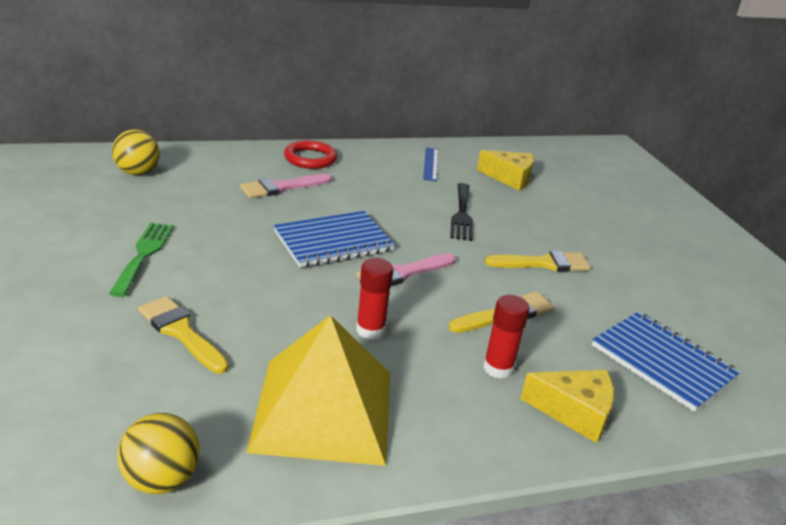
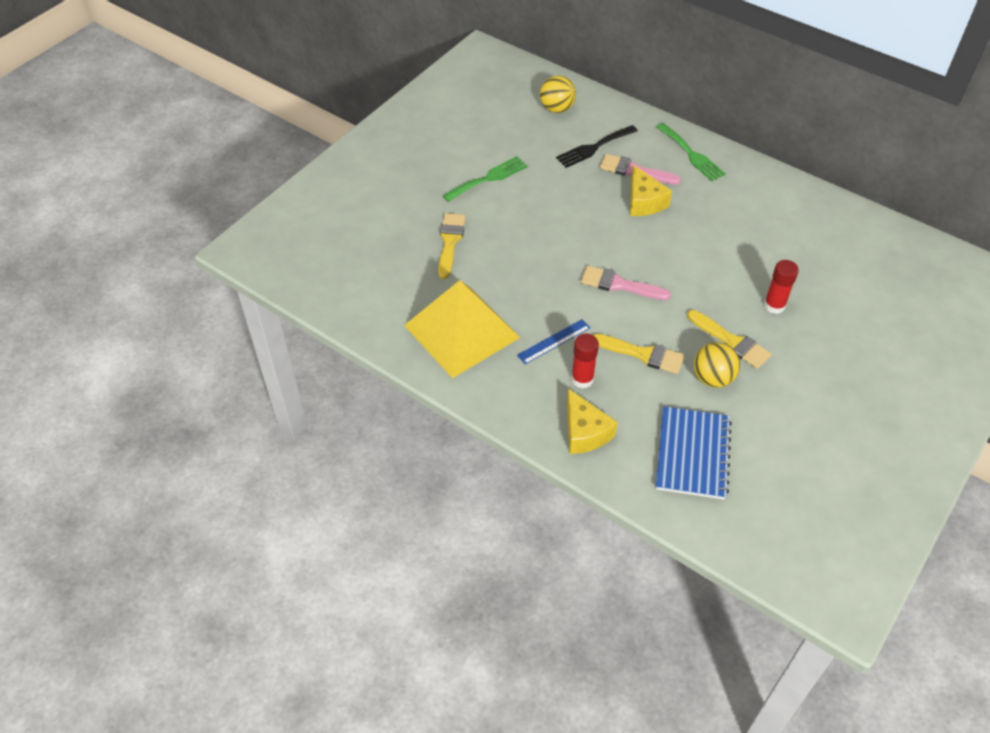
camera: 55 degrees right, 20 degrees up
(161, 479) = (359, 311): yellow ball -> yellow ball (712, 378)
(310, 158) = (691, 154): red ring -> green fork
(333, 241) = (608, 234): blue notebook -> none
(370, 330) = (545, 307): red glue stick -> red glue stick (774, 305)
(430, 164) = (784, 209): blue ruler -> blue ruler (553, 341)
(462, 214) = (735, 267): black fork -> black fork (594, 148)
(509, 178) = (834, 260): yellow cheese -> yellow cheese (644, 202)

